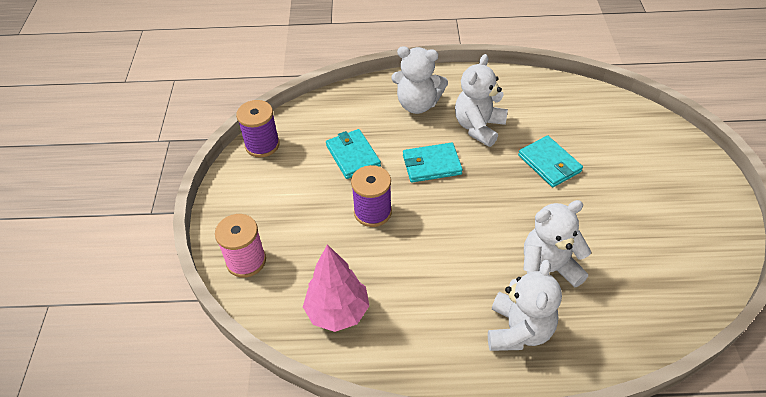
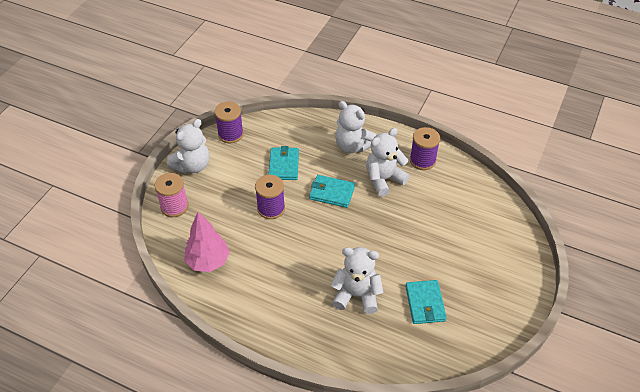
camera: 25 degrees right, 0 degrees up
(504, 91) = (422, 160): none -> purple spool
(518, 330) = (310, 322): white teddy bear -> white teddy bear (192, 165)
(549, 163) = (414, 225): turquoise wallet -> turquoise wallet (425, 303)

